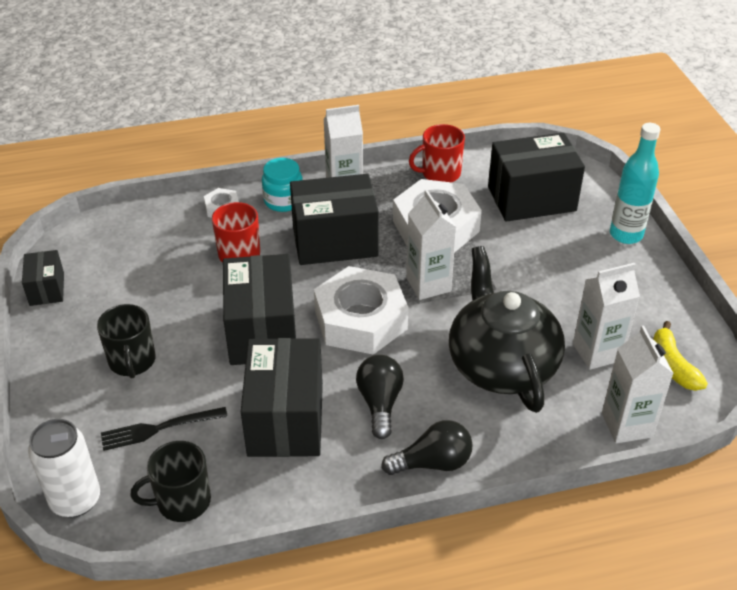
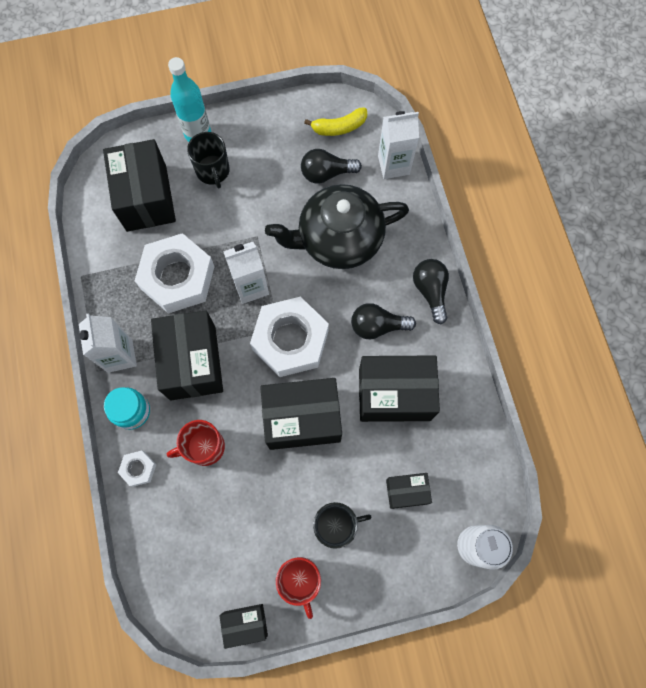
camera: 90 degrees left, 30 degrees up
(158, 429) = (406, 491): black fork -> black box
(182, 501) = (472, 464): black mug -> black mug (213, 171)
(440, 173) = (103, 270): red mug -> red mug (300, 579)
(597, 352) = (326, 173): white carton -> black light bulb

